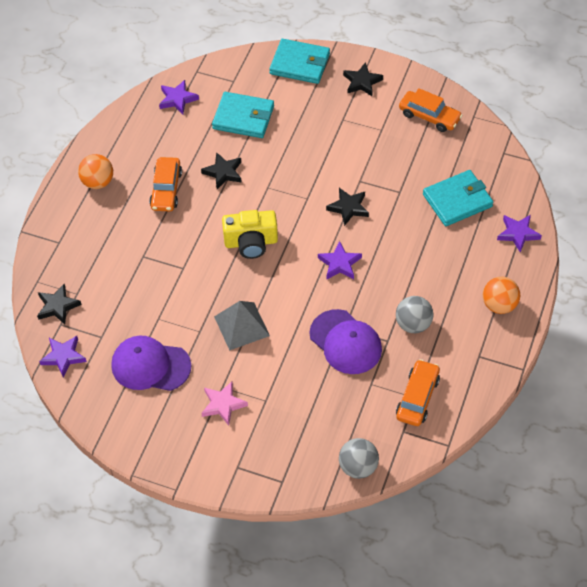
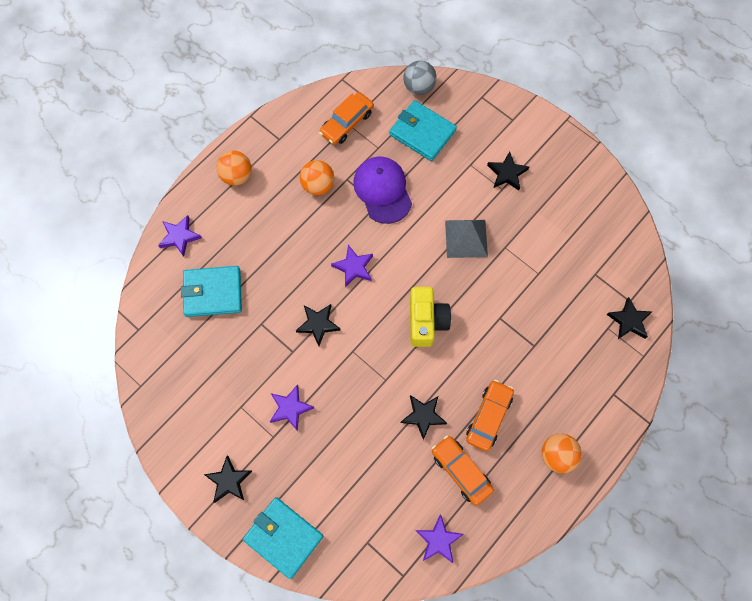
camera: 160 degrees left, 15 degrees up
(63, 357) = (634, 267): purple star -> purple star (290, 408)
(150, 366) = (558, 230): purple cap -> none
(223, 404) = (507, 173): pink star -> black star
(243, 117) = (376, 482): turquoise wallet -> turquoise wallet (422, 132)
(251, 242) = (426, 321): yellow camera -> yellow camera turned 75 degrees clockwise
(413, 324) = (318, 185): grey ball -> orange ball
(429, 116) = (184, 404): orange car -> orange car (461, 471)

